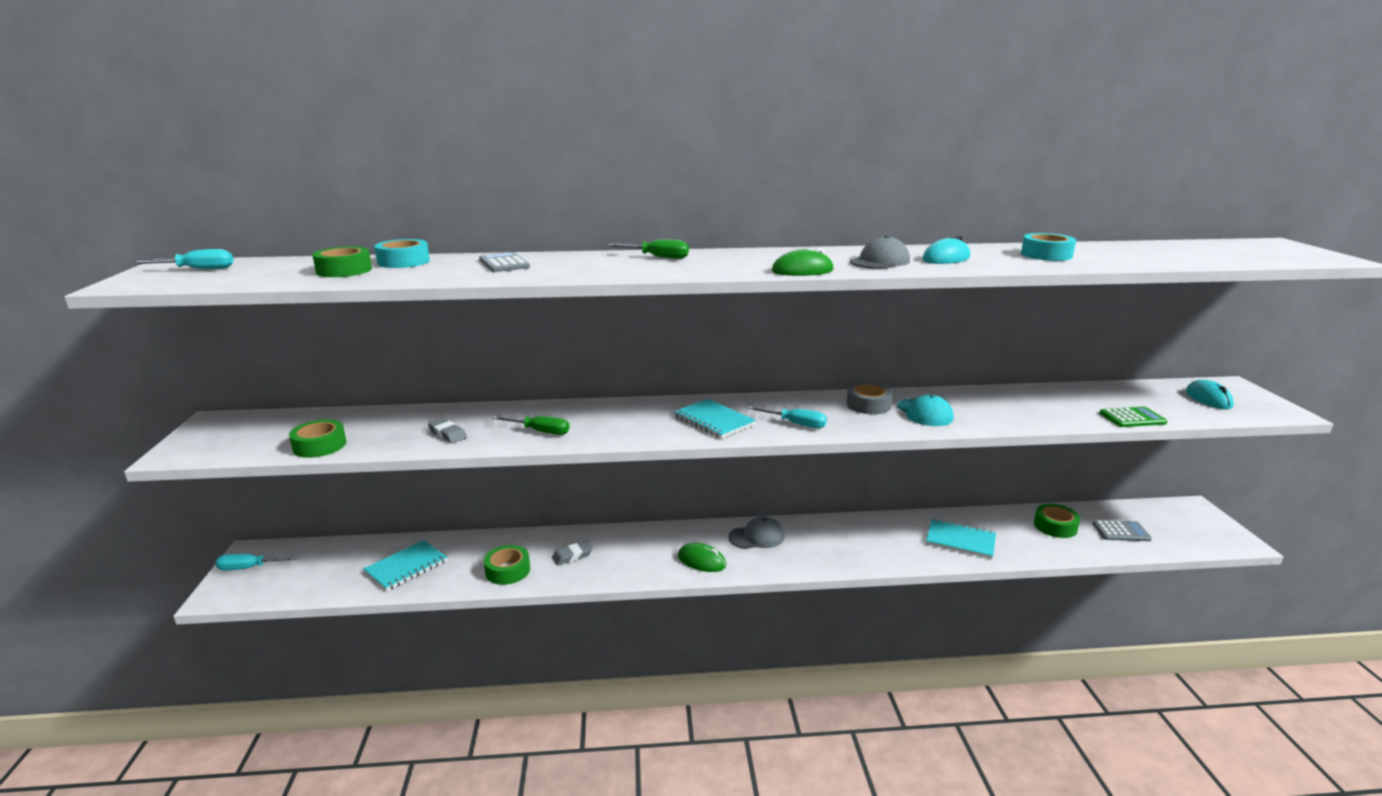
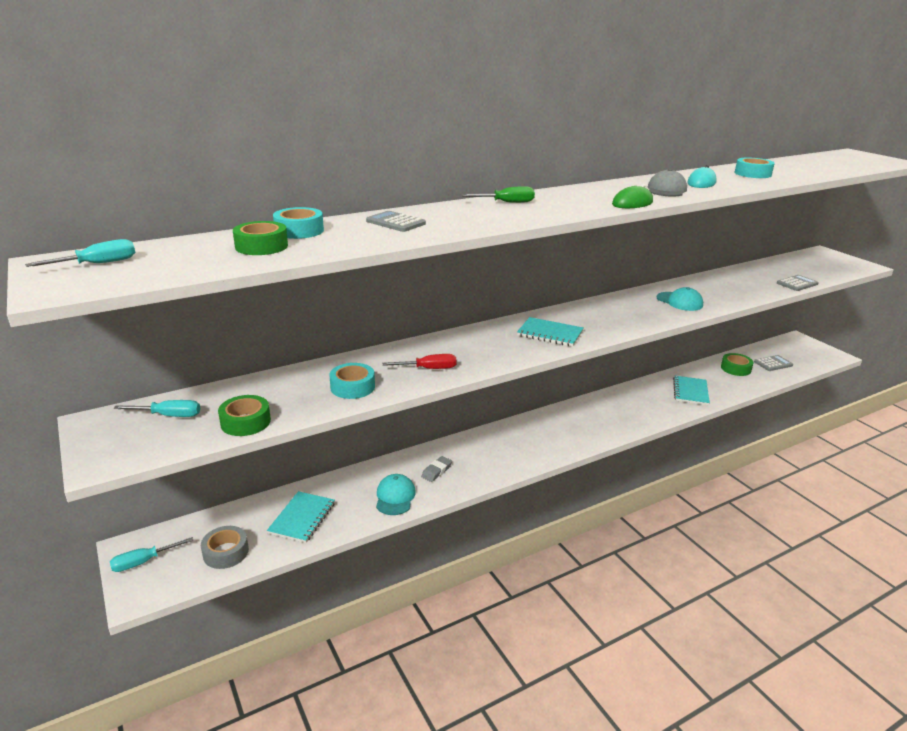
camera: 25 degrees left, 5 degrees up
(447, 434) = (352, 387): grey eraser -> turquoise tape
(507, 571) = (395, 497): green tape -> turquoise cap
(540, 432) = (428, 369): green screwdriver -> red screwdriver
(701, 561) = (537, 449): green mouse -> none
(756, 537) = (559, 421): grey cap -> none
(795, 424) = (608, 325): turquoise screwdriver -> turquoise screwdriver (169, 416)
(868, 405) = (638, 302): grey tape -> grey tape (226, 552)
(960, 540) = (690, 392): turquoise notebook -> turquoise notebook turned 75 degrees counterclockwise
(1132, 418) = (797, 283): green calculator -> grey calculator
(1208, 399) = (821, 263): turquoise mouse -> none

